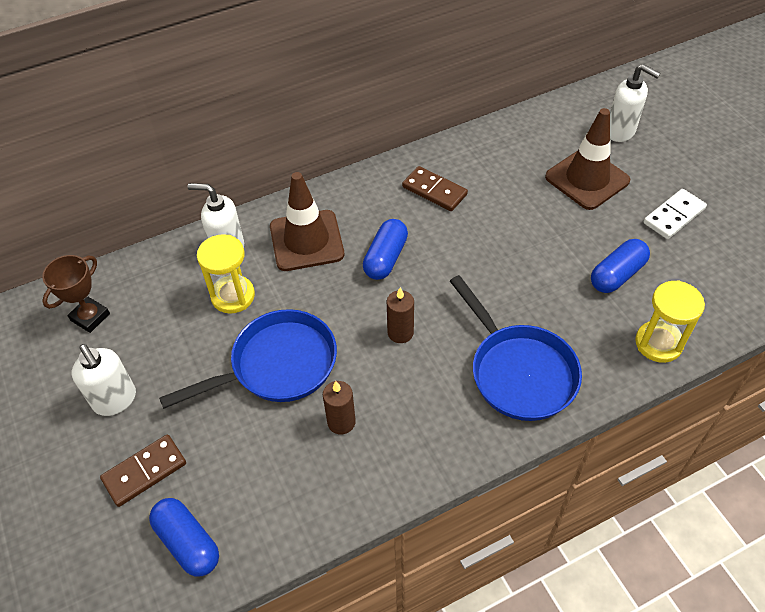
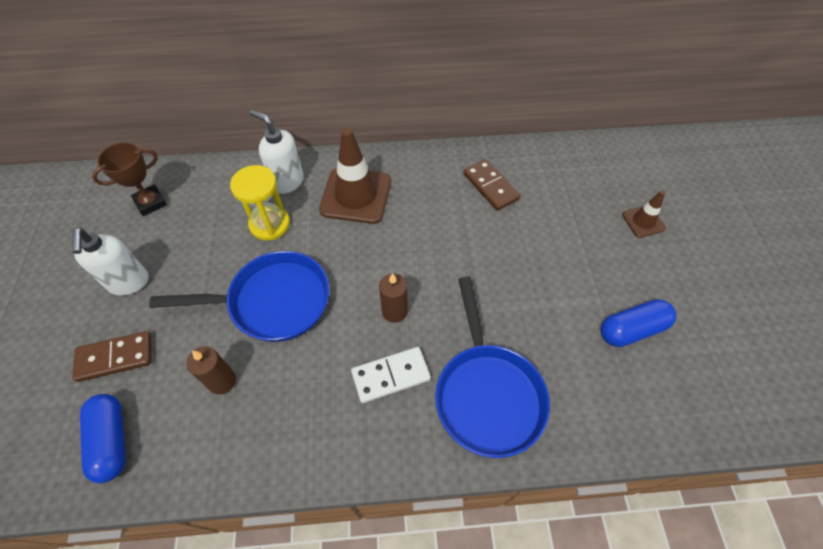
camera: 20 degrees right, 5 degrees up
(341, 422) = (299, 378): brown candle -> brown candle (222, 381)
(385, 258) = (416, 235): blue capsule -> none
(587, 179) = (643, 221): brown traffic cone -> brown traffic cone, size x0.51
(620, 132) = (698, 185): white soap dispenser -> none
(658, 343) = (645, 419): yellow hourglass -> none
(673, 216) = (718, 288): white domino -> white domino (391, 375)

